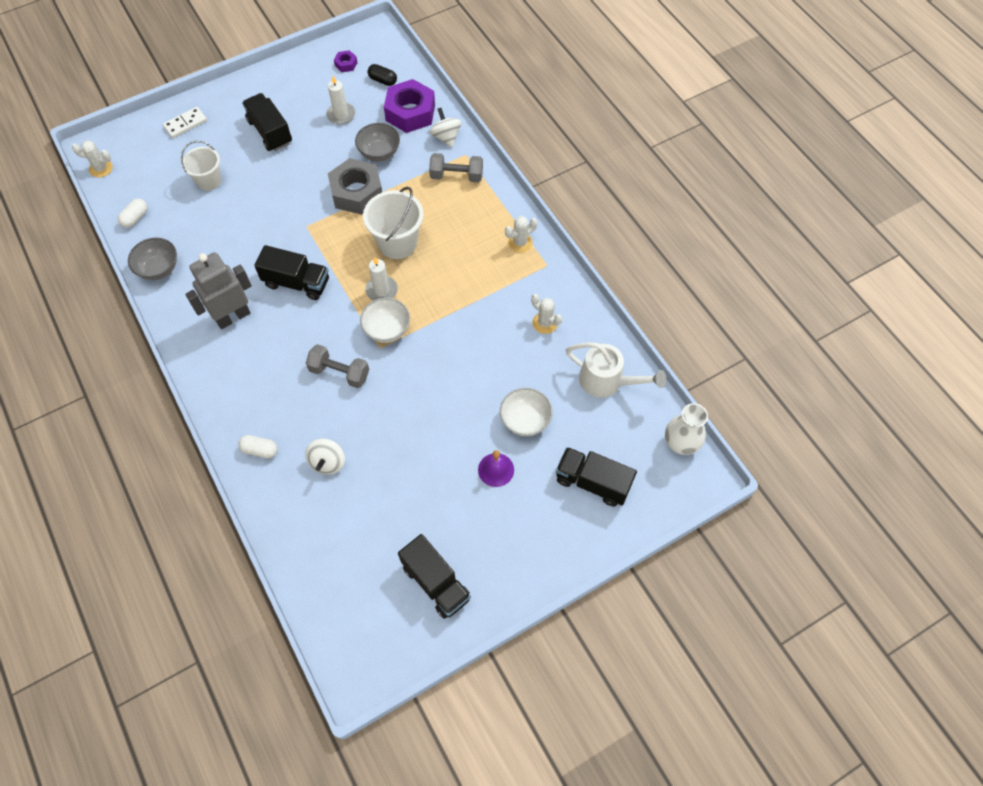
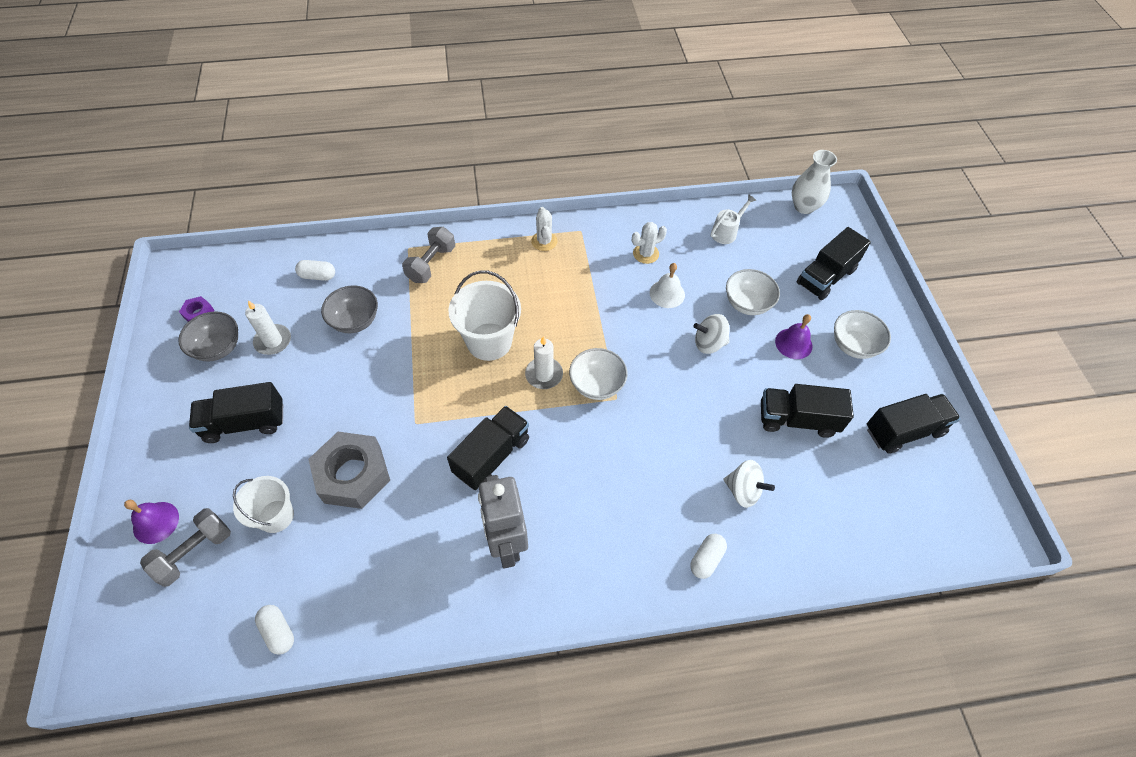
camera: 70 degrees left, 5 degrees down
(101, 168) = (153, 664): white cactus -> none
(159, 269) = (385, 618): grey bowl -> grey bowl (218, 348)
(185, 124) = (156, 522): white domino -> purple bell
(339, 372) = (633, 446): grey dumbbell -> grey dumbbell (194, 552)
(357, 192) = (397, 359): grey nut -> grey nut (353, 475)
(383, 80) = (252, 287): black capsule -> none
(410, 112) = (318, 276): purple nut -> white capsule
(413, 489) = (797, 419): none -> black truck
(446, 137) = (374, 256): white spinning top -> white spinning top (709, 343)
(506, 353) = (667, 293): none -> white bell
(516, 522) = (853, 345): none -> white bowl
(607, 381) = (726, 232): white watering can -> white watering can, size x0.62

